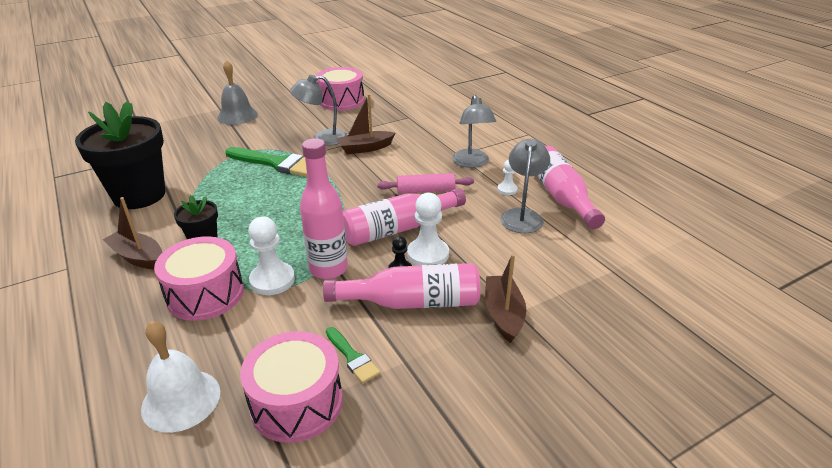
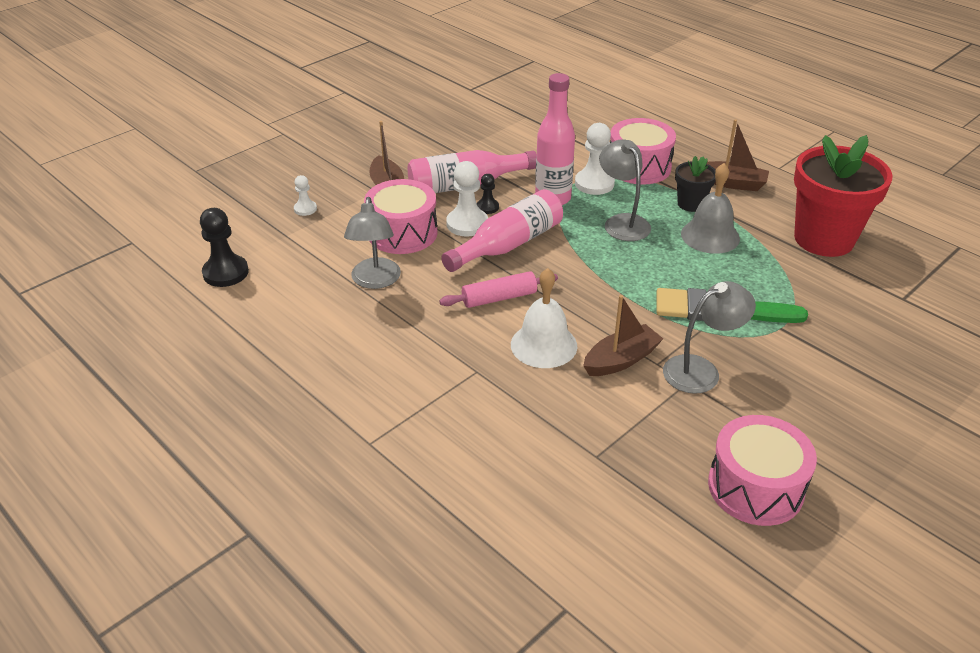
camera: 165 degrees right, 5 degrees up
(139, 195) = (824, 239): black flower pot -> red flower pot
(181, 400) = (588, 117): white bell -> white bell (543, 345)
(237, 116) = (893, 403): grey bell -> grey bell (710, 236)
(297, 402) = (515, 125): pink drum -> pink drum (402, 233)
(352, 357) = (494, 148): green brush -> none
(472, 163) = (451, 356): grey lamp -> grey lamp (622, 222)
(507, 189) = (396, 316): white pawn -> white pawn (305, 209)
(561, 197) = (327, 315): pink bottle -> none
(659, 241) = (225, 273): none -> black pawn

